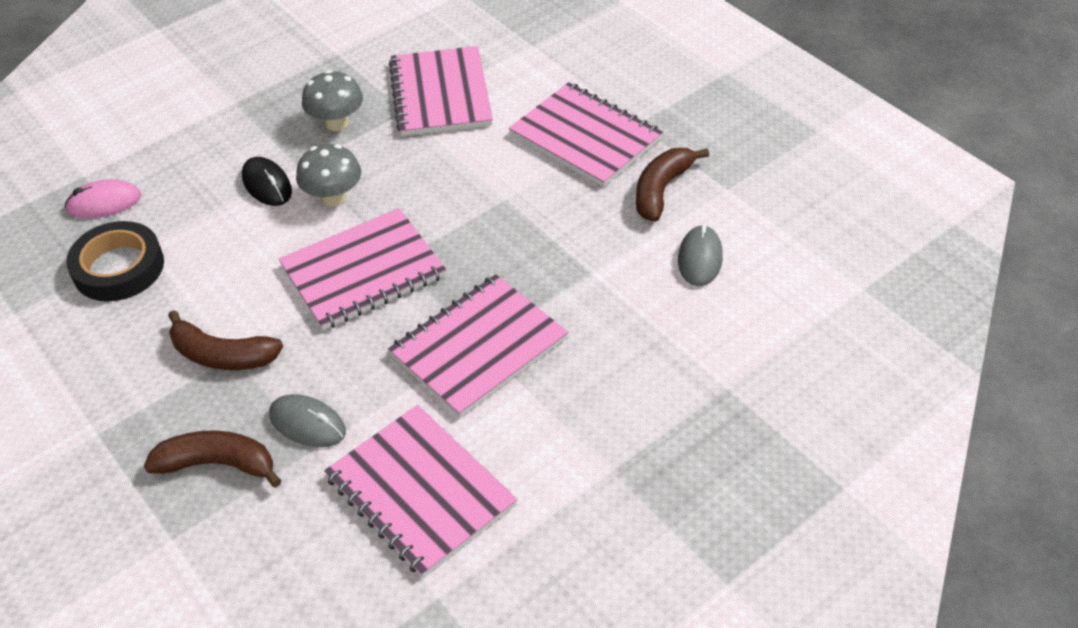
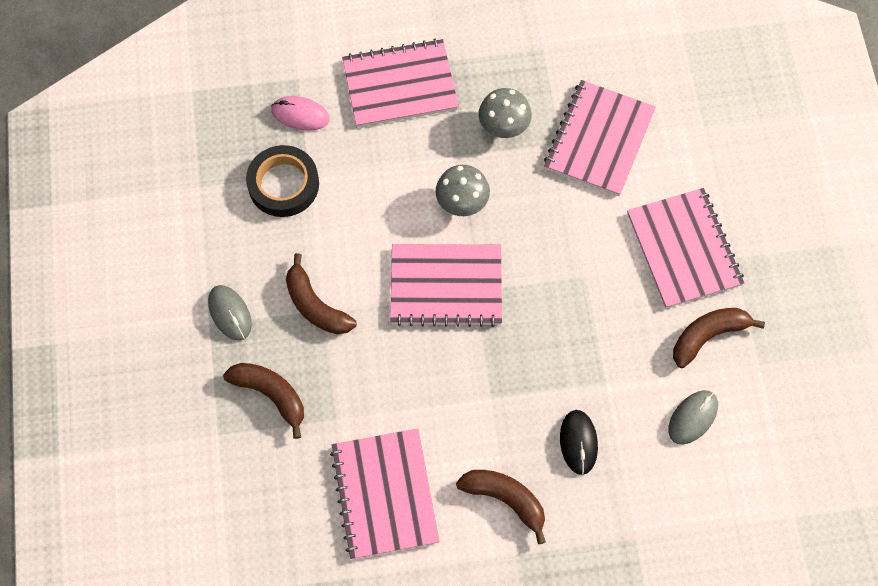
camera: 30 degrees right, 20 degrees up
(267, 184) = (421, 162): black mouse -> black mouse (578, 442)
(307, 423) = (342, 396): grey mouse -> grey mouse (230, 313)
(479, 347) = (487, 401): pink notebook -> pink notebook (400, 85)
(562, 424) = (505, 499): none -> brown banana

